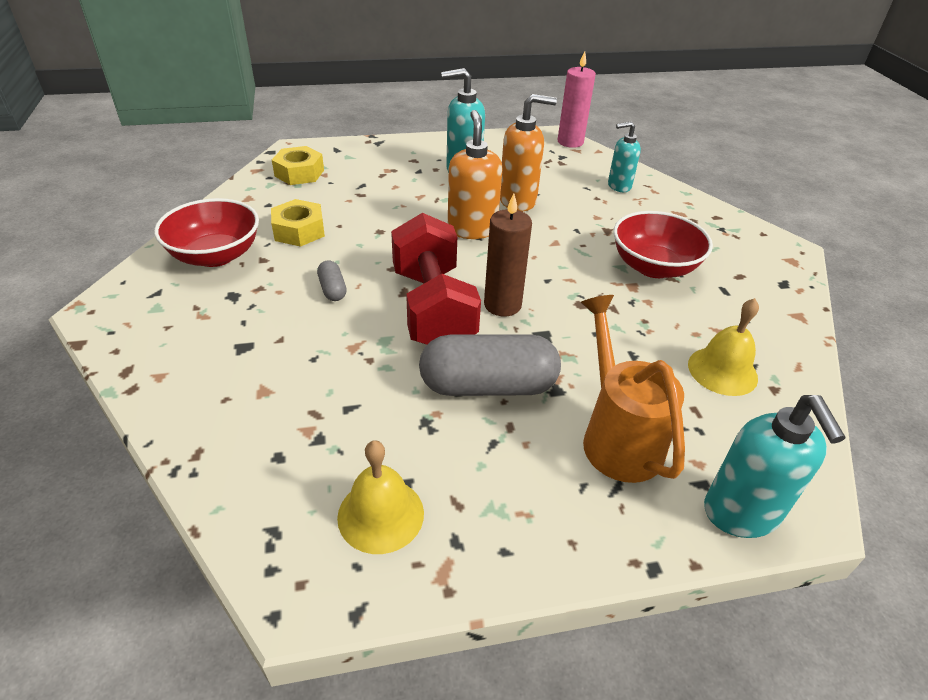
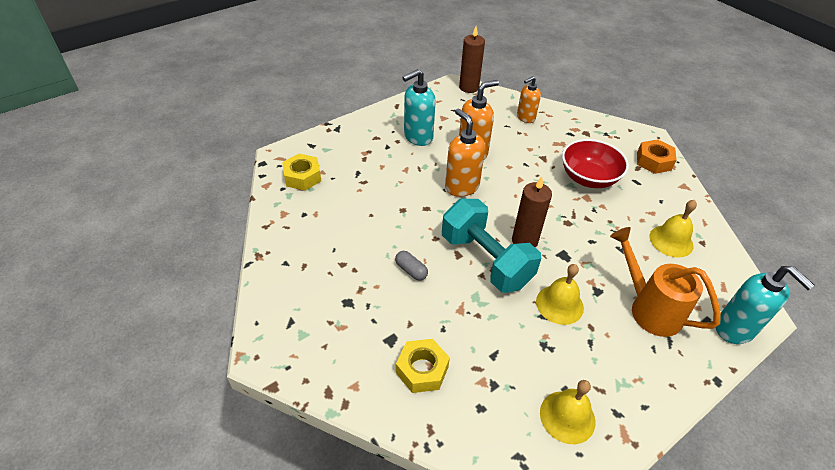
camera: 25 degrees left, 5 degrees up
(216, 255) = (305, 273): red bowl -> none
(299, 231) = (347, 230): yellow nut -> yellow nut (422, 370)
(433, 308) = (486, 260): red dumbbell -> turquoise dumbbell
(488, 386) = (559, 304): grey capsule -> yellow bell
(570, 142) = (469, 87): pink candle -> brown candle
(619, 186) = (525, 118): turquoise soap dispenser -> orange soap dispenser
(771, 275) = (653, 161): none -> orange nut

